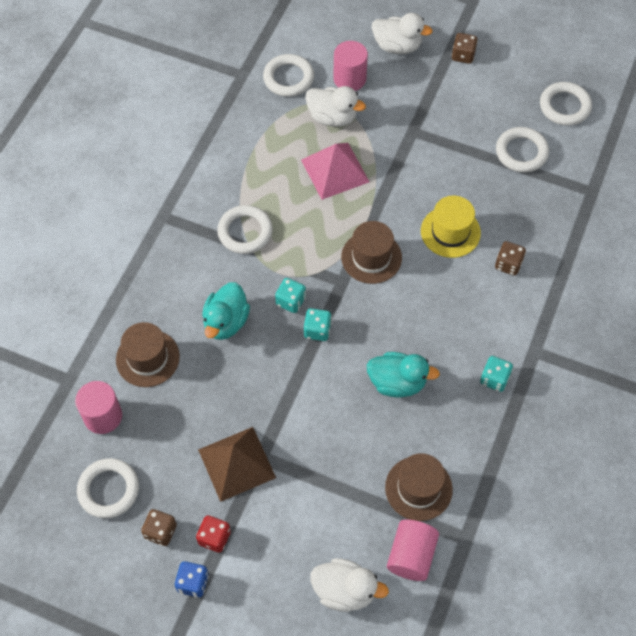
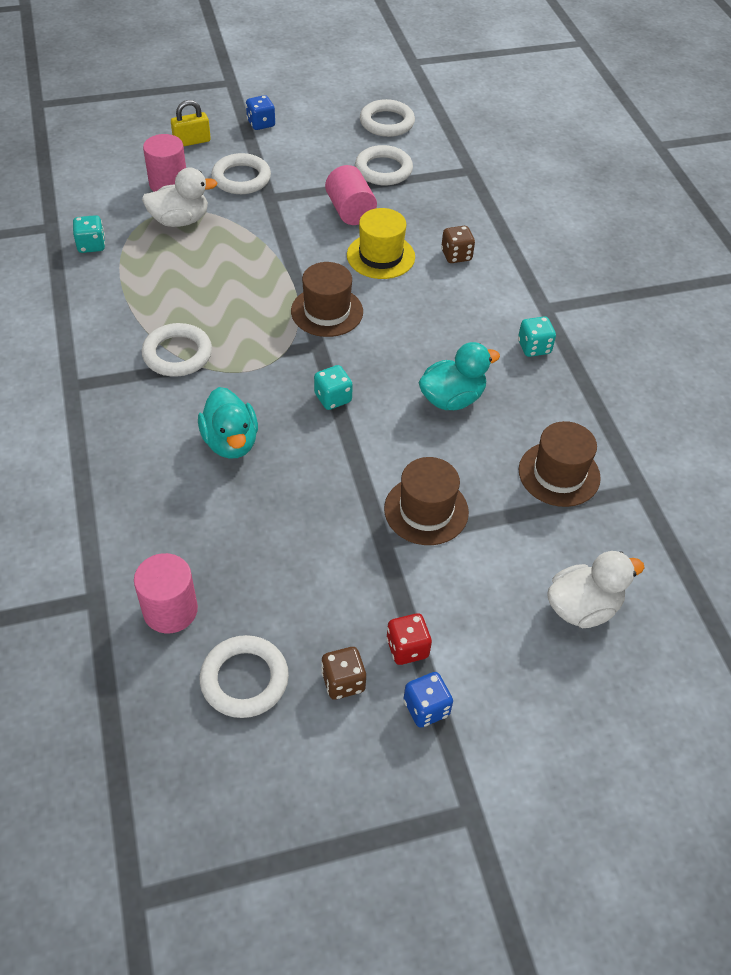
camera: 40 degrees left, 10 degrees down
(147, 358) = (172, 523): brown hat -> brown hat (426, 510)
(236, 463) = (363, 563): brown pyramid -> none
(288, 78) = (104, 209): white ring -> white ring (241, 178)
(290, 301) = (282, 388): turquoise dice -> turquoise dice (91, 245)
(334, 170) = (223, 260): pink pyramid -> none
(397, 46) = (192, 141): white duck -> yellow padlock
(411, 555) = (610, 535): pink cylinder -> pink cylinder (350, 211)
(463, 55) = (261, 124): brown dice -> blue dice

